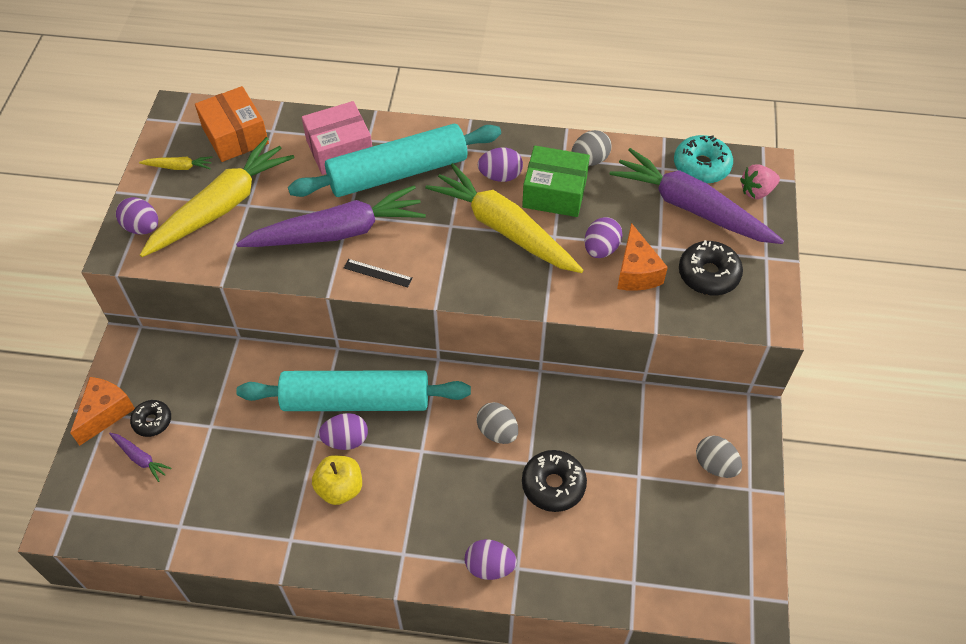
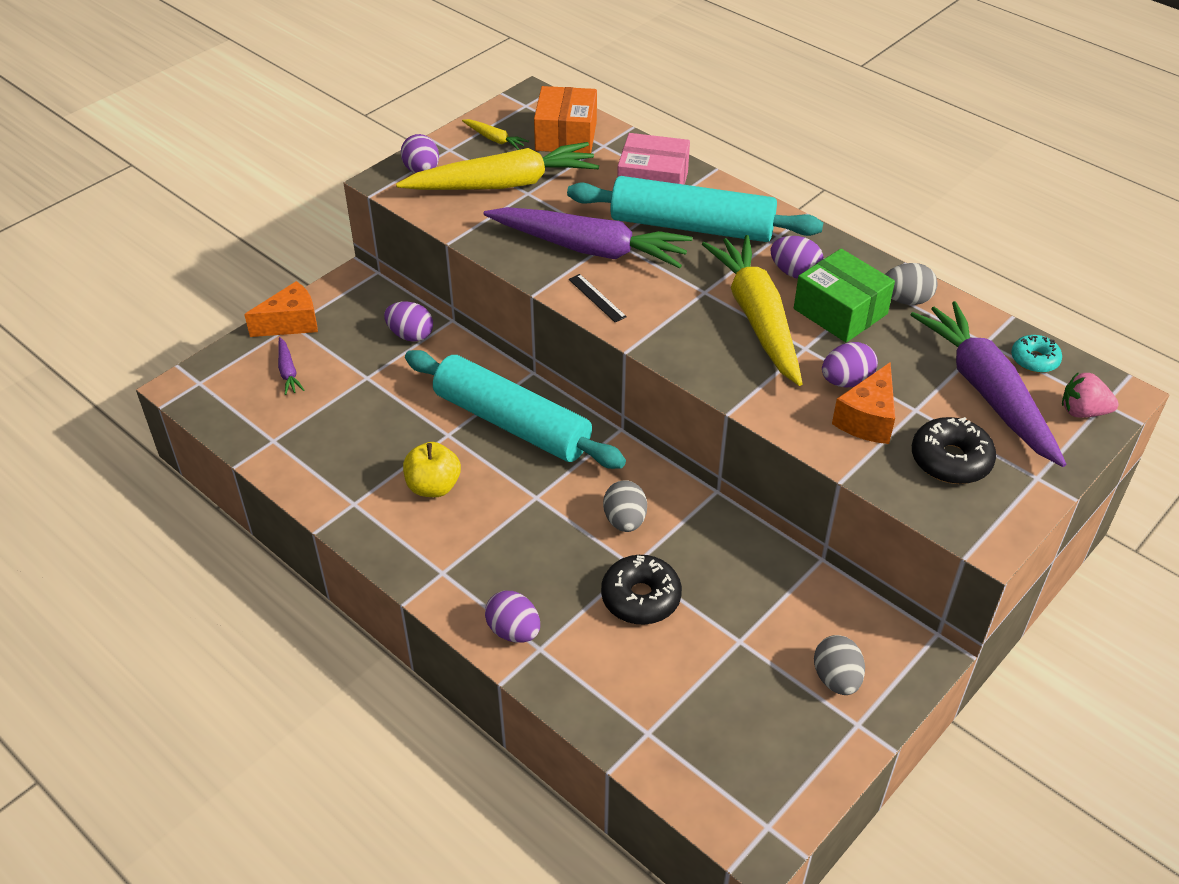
camera: 35 degrees right, 10 degrees down
(152, 421) = (323, 348): black donut -> none
(346, 440) = (474, 450): purple egg -> purple egg (410, 335)
(701, 166) = (1034, 360): turquoise donut -> turquoise donut, size x0.64

